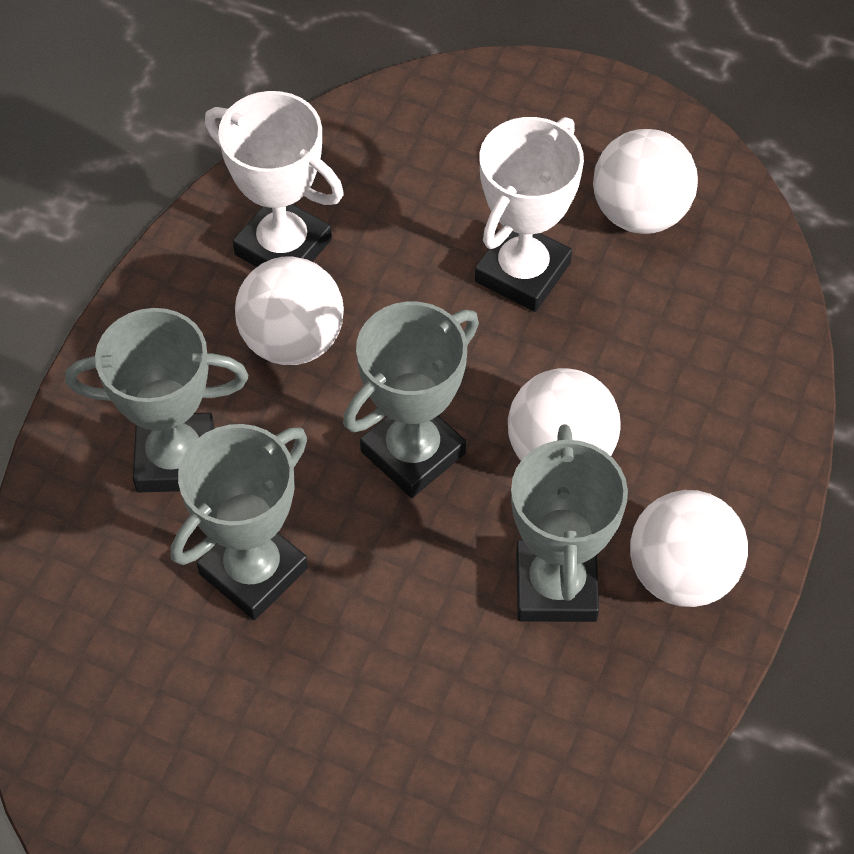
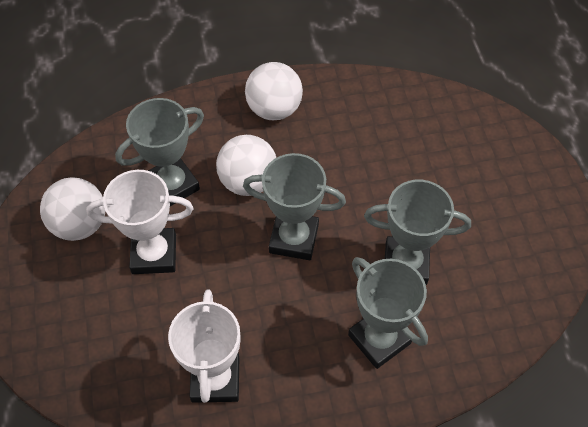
camera: 125 degrees left, 0 degrees up
(292, 340) = (271, 333): white ball -> none
(556, 586) = (316, 147): grey trophy -> grey trophy (172, 185)

